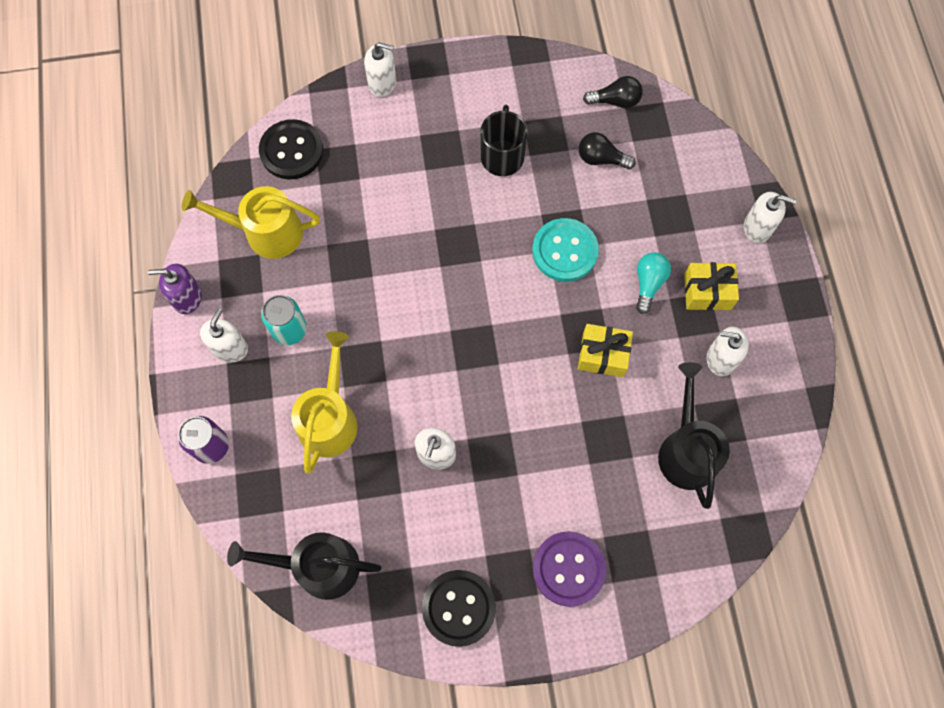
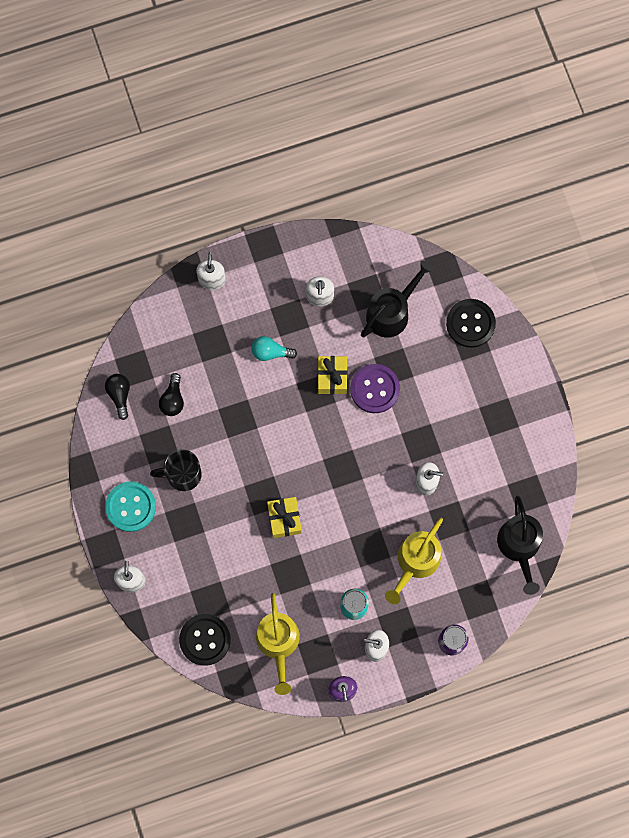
camera: 100 degrees left, 5 degrees up
(329, 419) = (415, 562): yellow watering can -> yellow watering can turned 60 degrees counterclockwise
(459, 608) = (527, 447): black button -> black button (470, 324)
(564, 251) = (255, 416): turquoise button -> turquoise button (130, 507)
(568, 569) = (487, 380): purple button -> purple button (374, 389)
(686, 450) = (391, 312): black watering can -> black watering can turned 150 degrees clockwise
(707, 291) = (270, 310): yellow gift -> yellow gift (284, 519)

